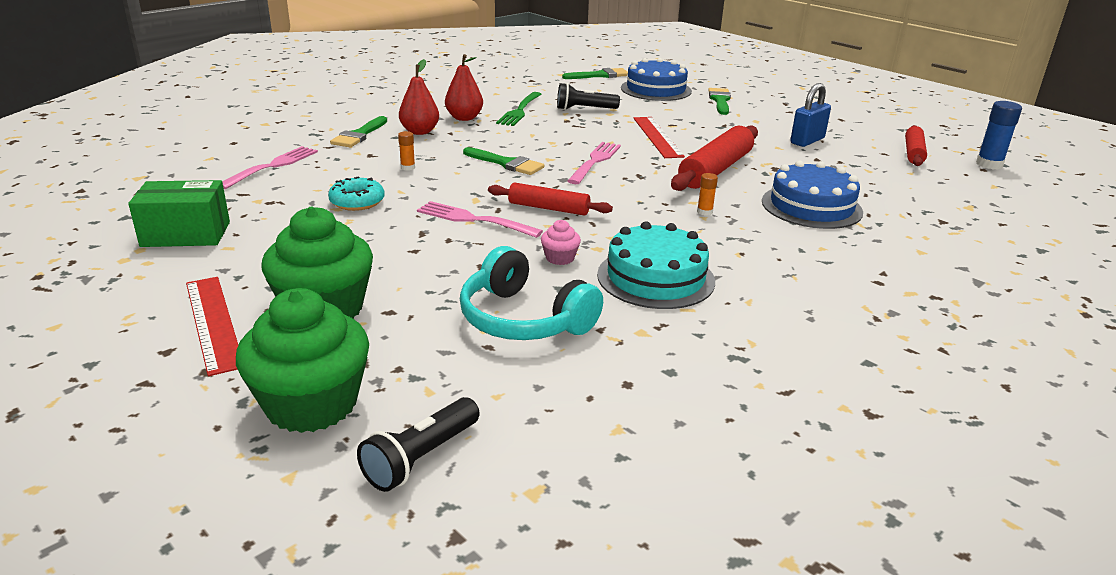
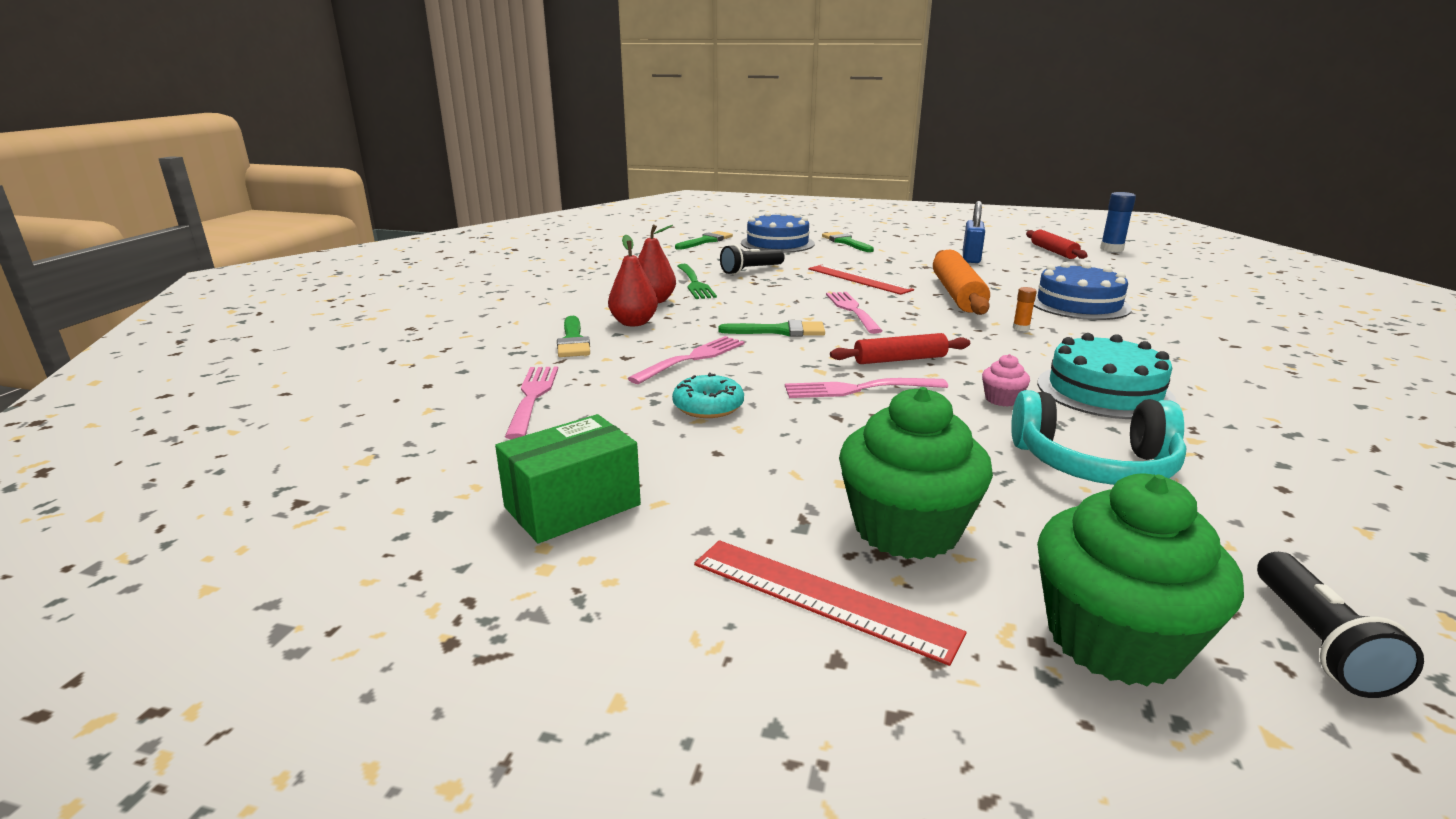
camera: 30 degrees left, 5 degrees down
(408, 167) = (692, 359): orange glue stick -> pink fork
(715, 170) = (957, 294): red rolling pin -> orange rolling pin

